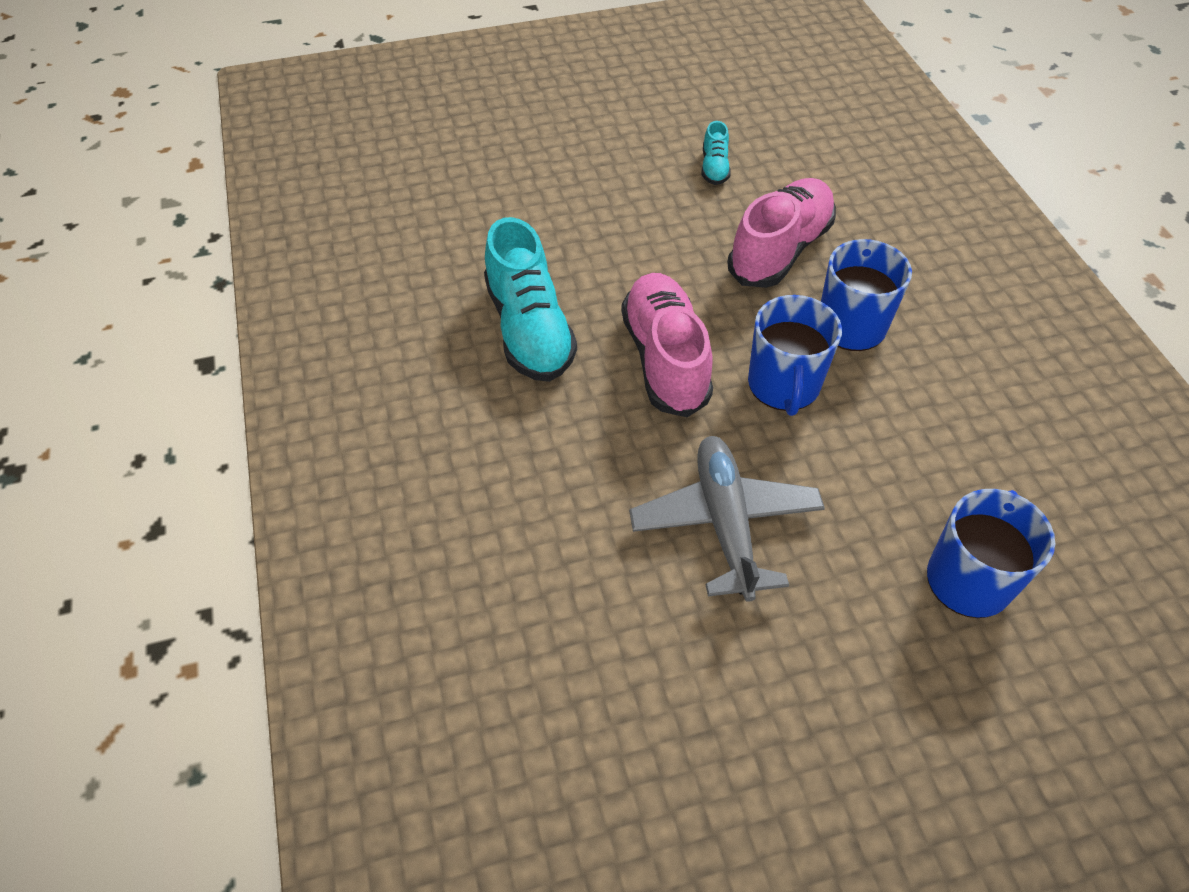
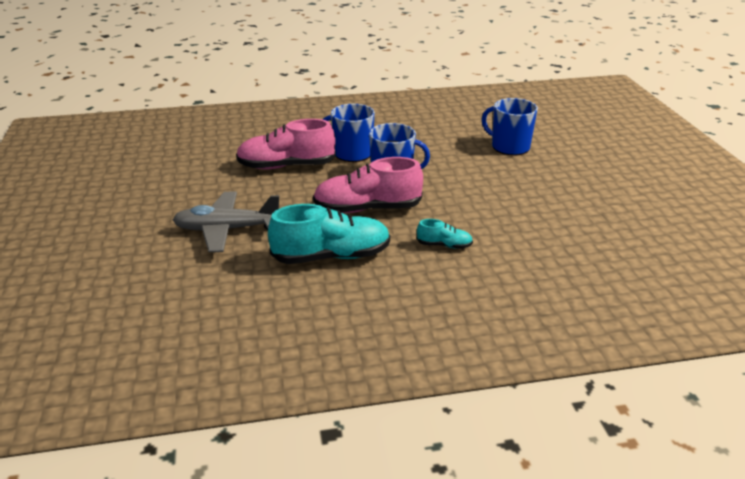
camera: 85 degrees left, 20 degrees down
(714, 168) = (199, 179): turquoise shoe -> turquoise shoe (444, 245)
(725, 523) = (485, 200): grey plane -> grey plane (227, 229)
(780, 250) = (286, 166): pink shoe -> pink shoe turned 45 degrees counterclockwise

